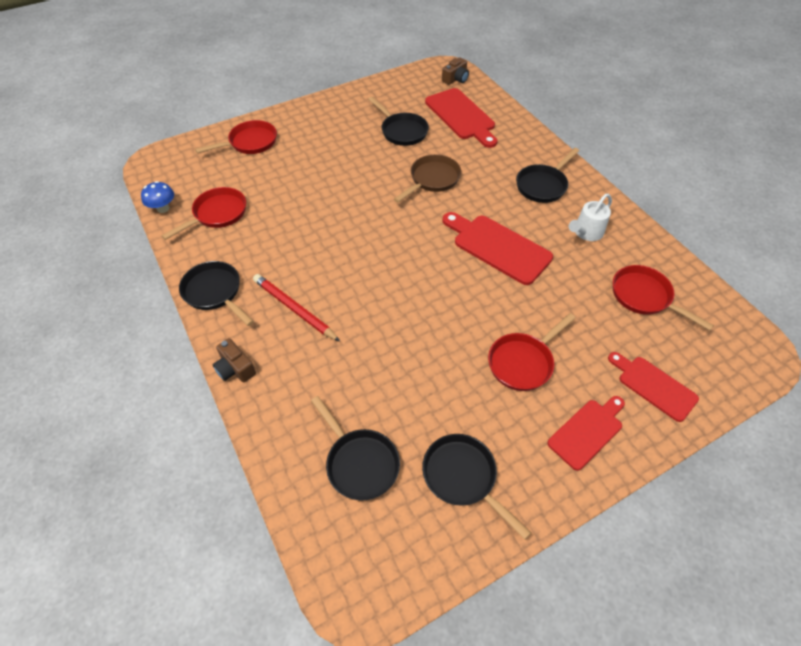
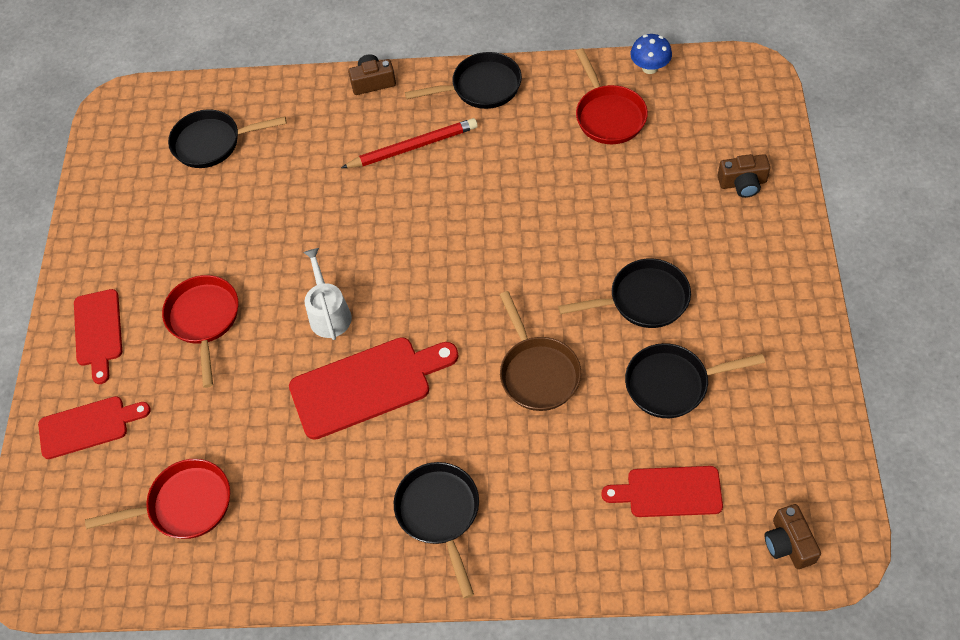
camera: 125 degrees right, 5 degrees up
(250, 142) = (742, 183): red pan -> brown camera
(461, 116) = (669, 492): red cutting board -> red cutting board, size x0.65
(463, 477) = (142, 210): black pan -> black pan (643, 299)
(586, 232) = (320, 510): white watering can -> white watering can (329, 313)

